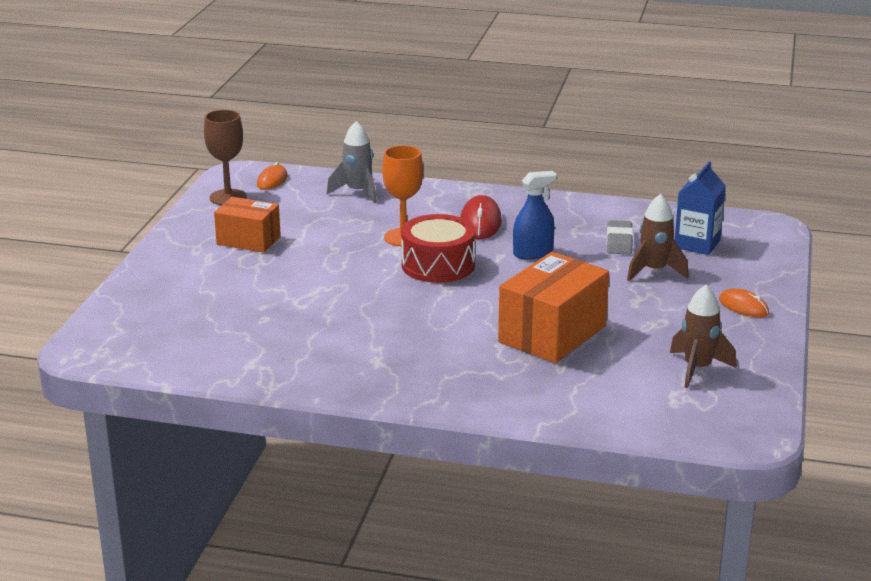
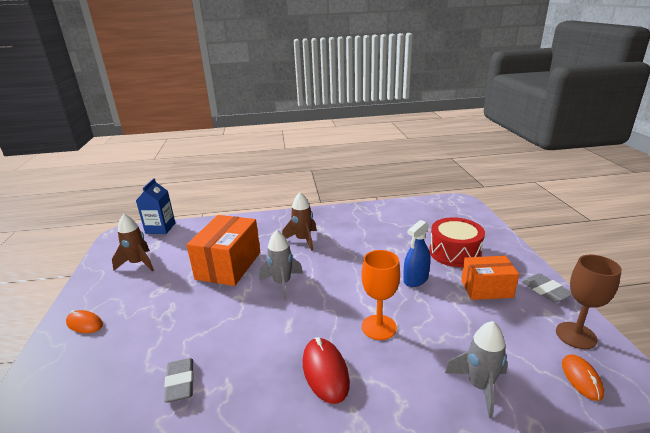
camera: 160 degrees right, 0 degrees up
(190, 226) = (545, 290): none -> grey eraser
(438, 265) = (330, 303): red drum -> red drum (454, 252)
(484, 296) = (282, 283): none -> grey rocket
(532, 253) = (261, 339): blue spray bottle -> blue spray bottle (415, 279)
(654, 271) = (151, 346): brown rocket -> brown rocket (303, 240)
(697, 244) = (96, 404): blue carton -> blue carton (160, 228)

